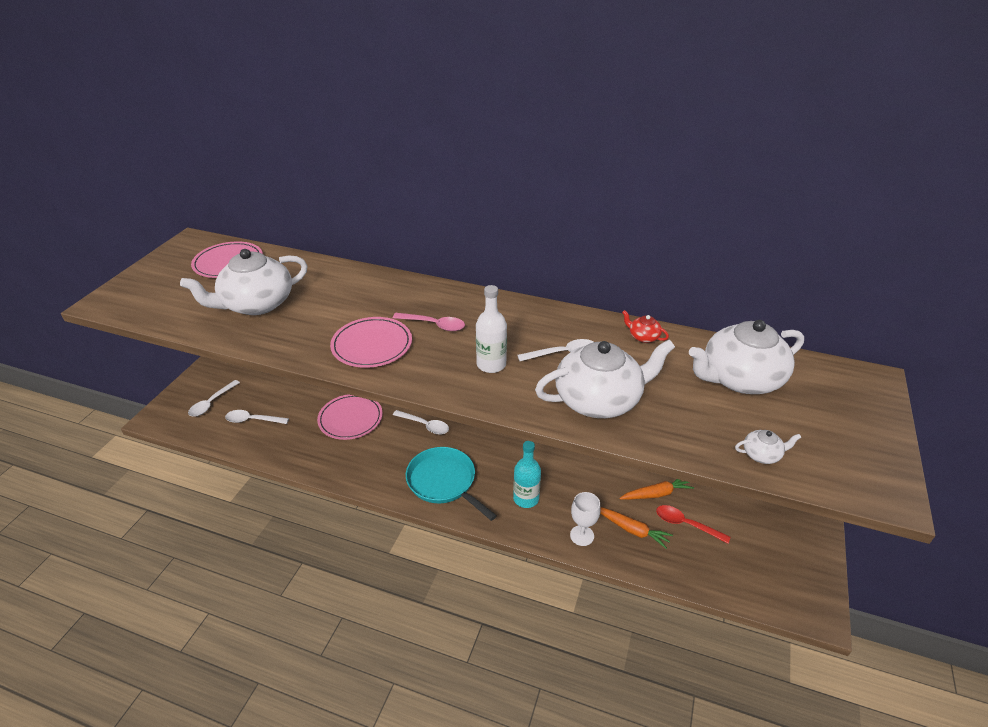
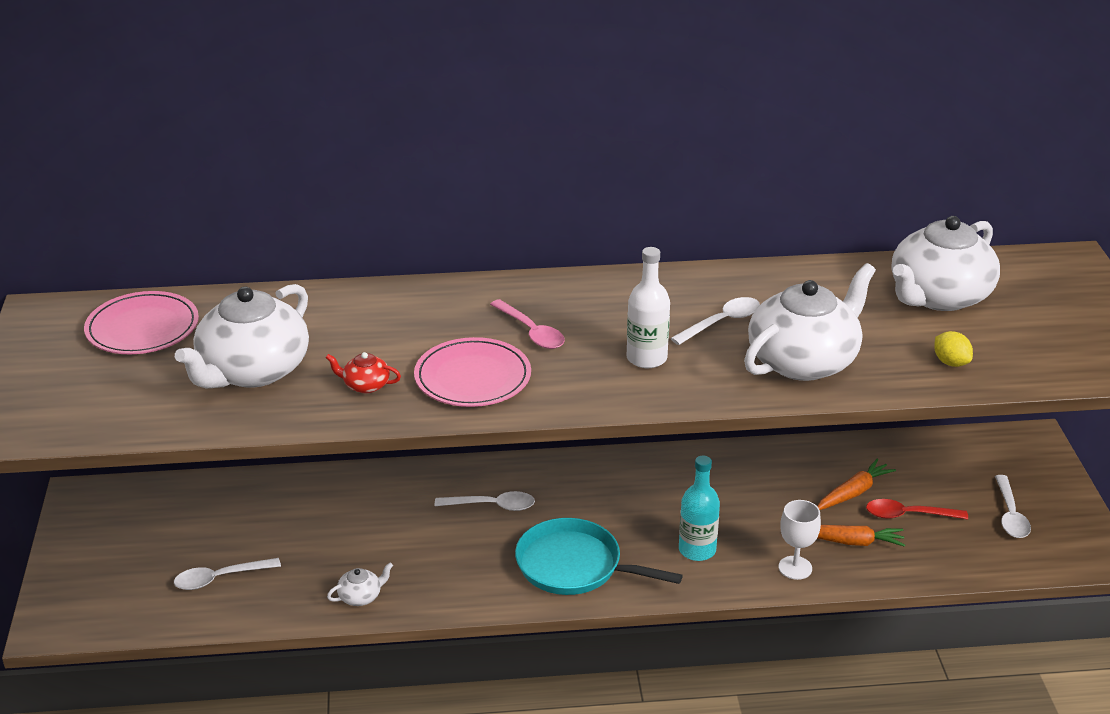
camera: 25 degrees left, 5 degrees down
(212, 403) = (128, 576): white spoon -> white spoon (1010, 515)
(350, 419) = (374, 530): pink plate -> none
(434, 325) = (531, 332): pink spoon -> pink spoon turned 60 degrees clockwise
(643, 337) = (800, 278): red teapot -> red teapot (365, 385)
(713, 436) = (950, 362): none -> yellow lemon
(762, 454) = (1010, 366): white teapot -> white teapot (360, 596)

